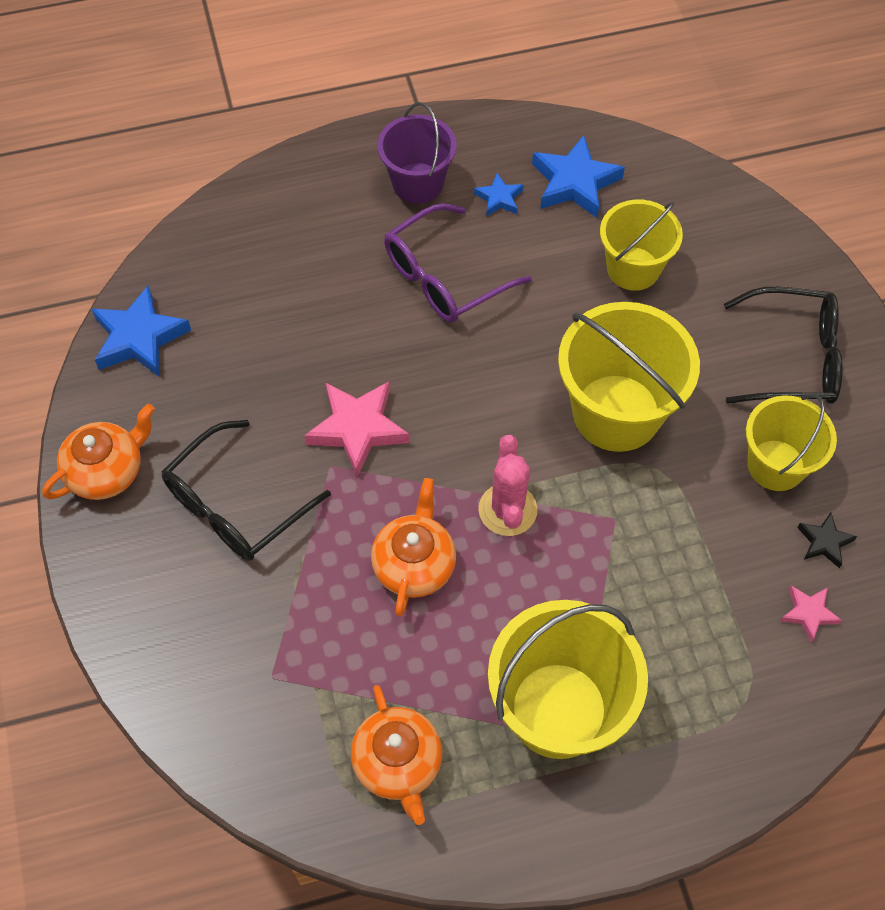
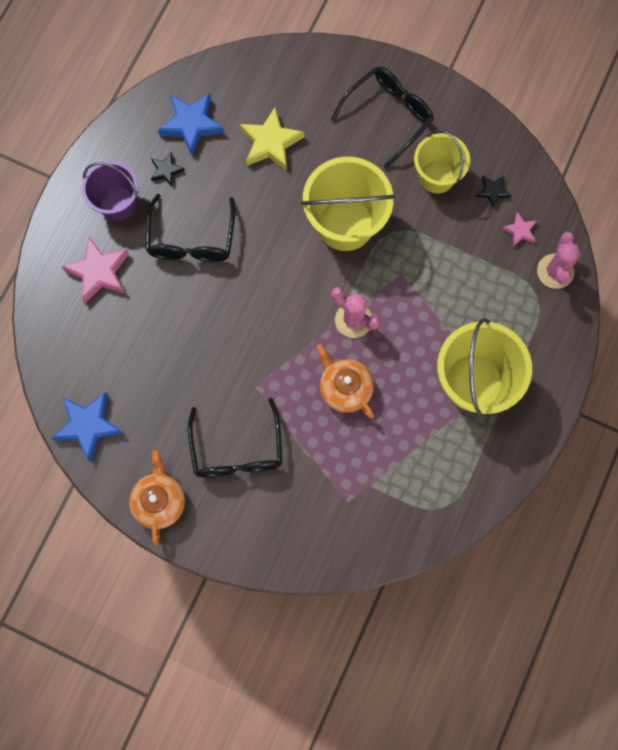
camera: 50 degrees left, 15 degrees up
(358, 429) = (245, 355): pink star -> pink star (99, 272)
(398, 763) = (439, 475): orange teapot -> none
(445, 277) = (191, 239): purple glasses -> black glasses
(499, 198) = (166, 170): blue star -> black star
(633, 268) = (270, 143): yellow bucket -> yellow star
(800, 698) = (555, 271): none -> pink cactus

